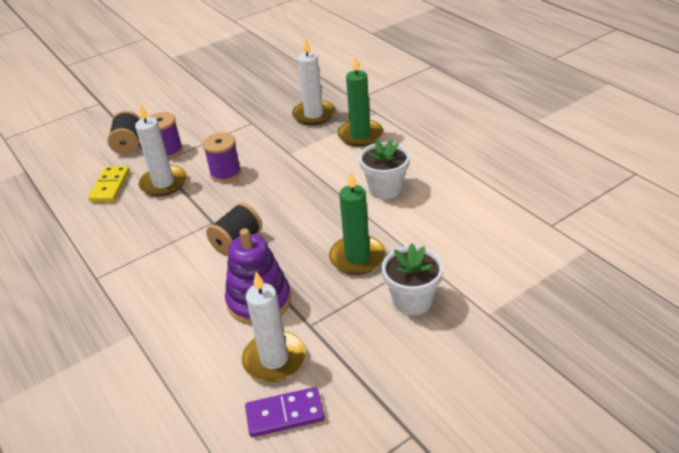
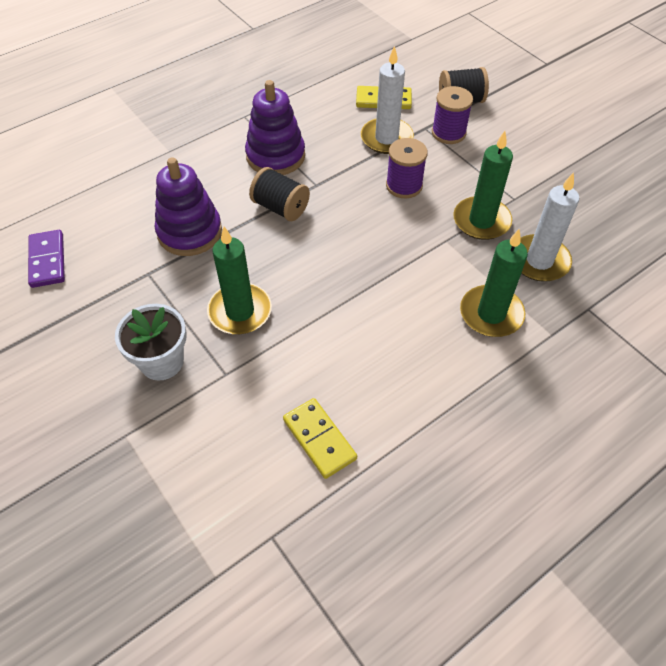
camera: 85 degrees right, 15 degrees up
(166, 250) = (275, 156): none -> purple stacking toy
(272, 137) = (481, 221): none -> green candle
(274, 359) = (111, 249): white candle -> none
(385, 189) = (366, 341): white flower pot -> none
(472, 207) = (319, 439): none -> yellow domino

